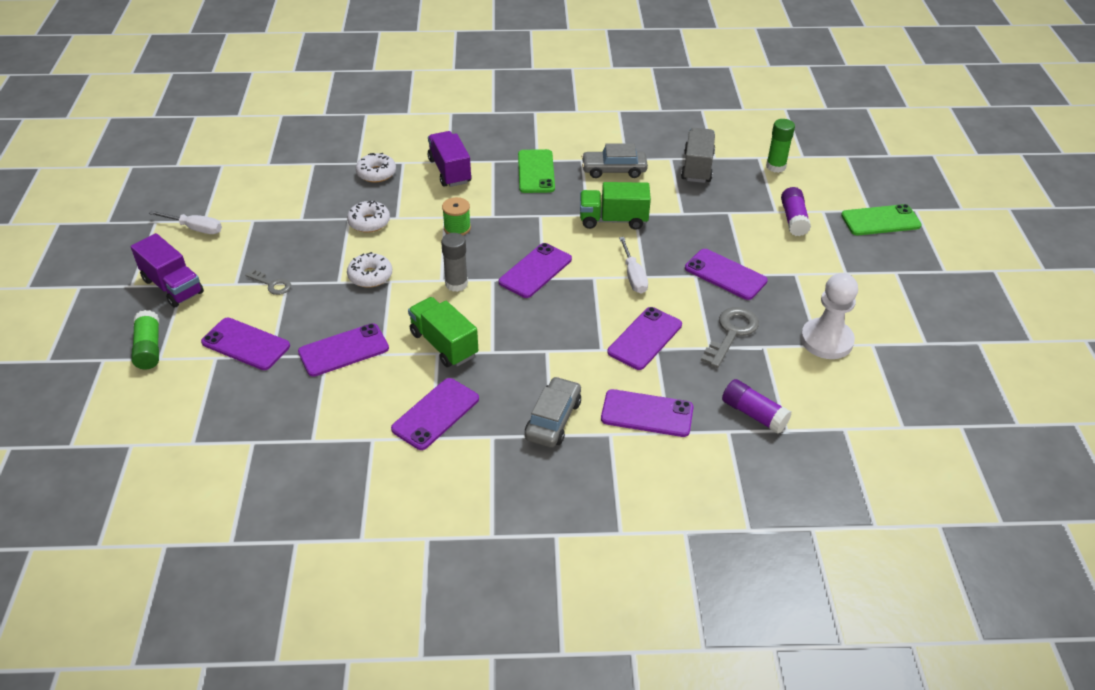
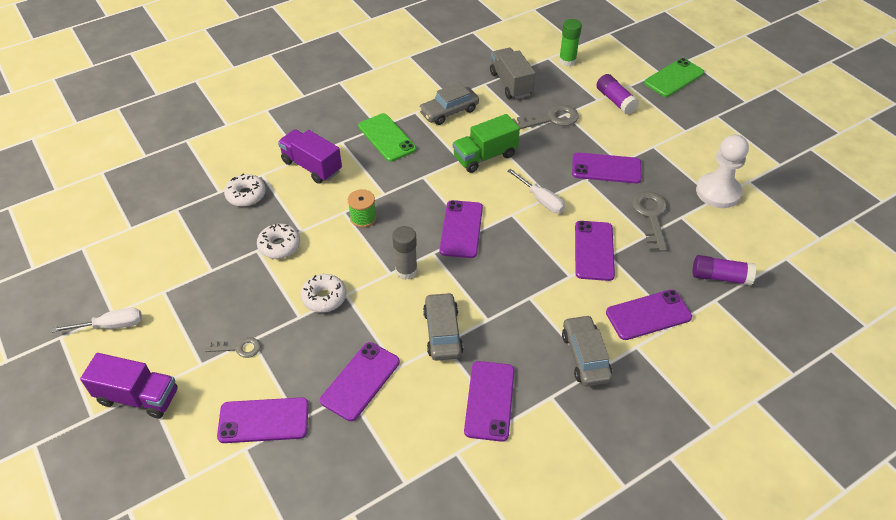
camera: 30 degrees left, 5 degrees up
(149, 348) = (168, 473): green glue stick -> none
(444, 344) = (442, 332): green truck -> grey car
(708, 211) = (550, 119): none -> grey key

